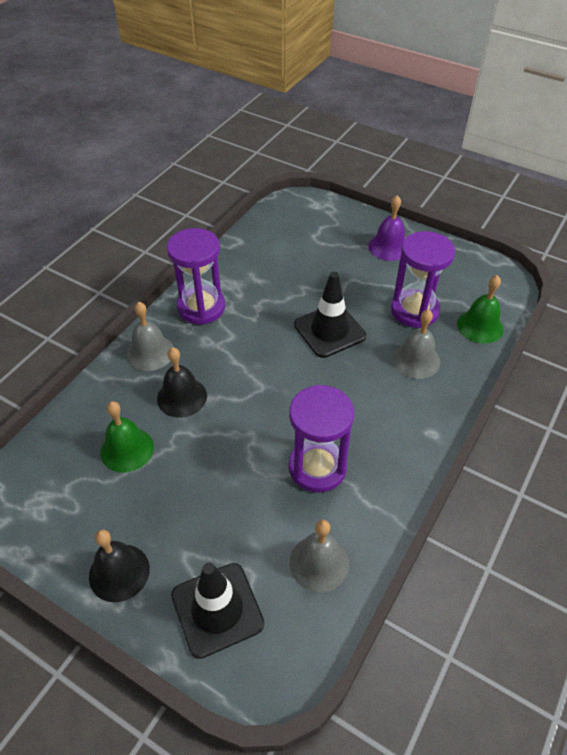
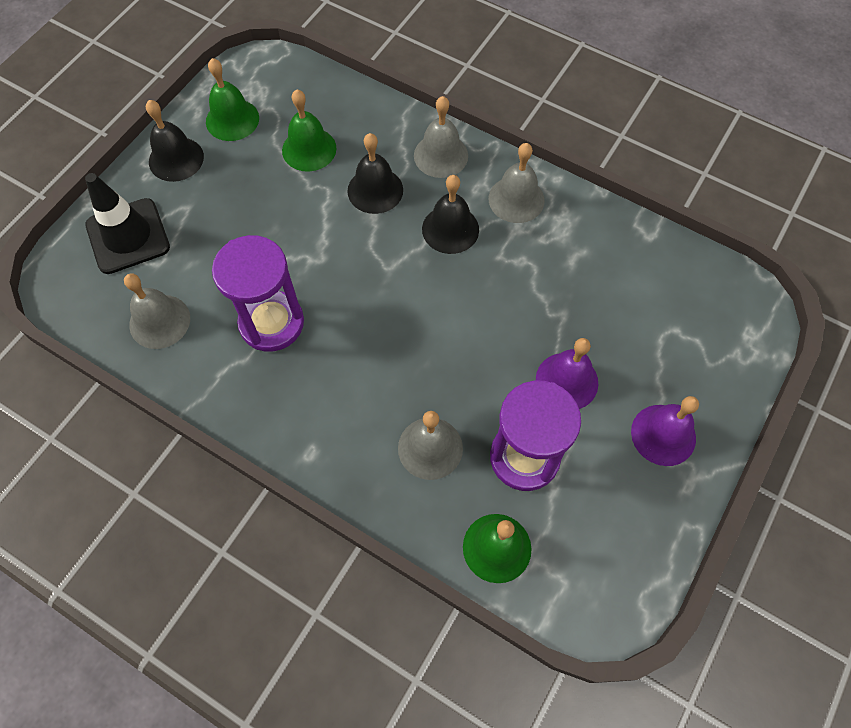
camera: 90 degrees right, 15 degrees up
(75, 521) = (232, 119): none -> green bell
(201, 307) = (516, 199): purple hourglass -> grey bell
(226, 347) = (450, 229): none -> black bell
(329, 330) = (481, 343): black traffic cone -> none
(356, 287) = (566, 381): none -> purple bell

